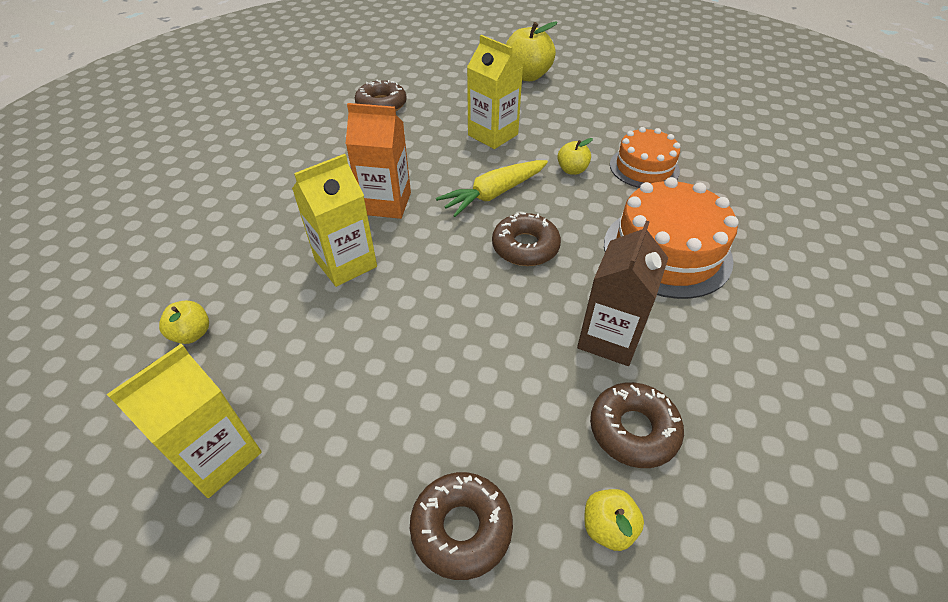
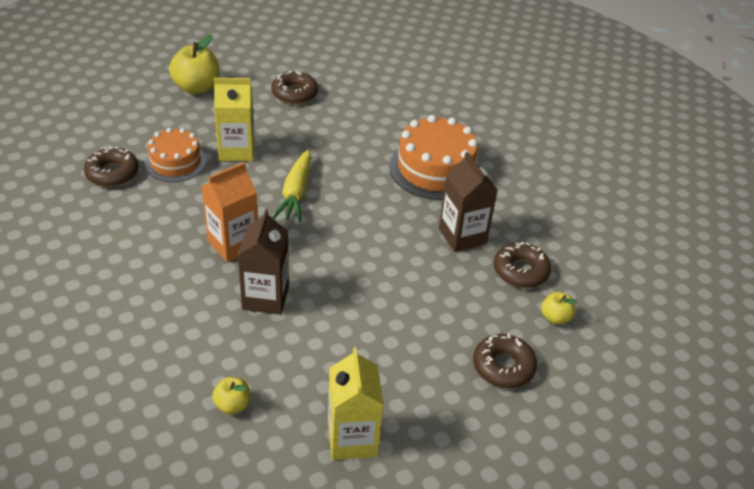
camera: 50 degrees left, 5 degrees down
(346, 263) = (265, 297): yellow carton -> brown carton
(525, 247) = (359, 215): brown donut -> brown donut (294, 93)
(572, 170) = (323, 147): yellow apple -> none
(644, 167) = (363, 121): orange cake -> orange cake (175, 162)

